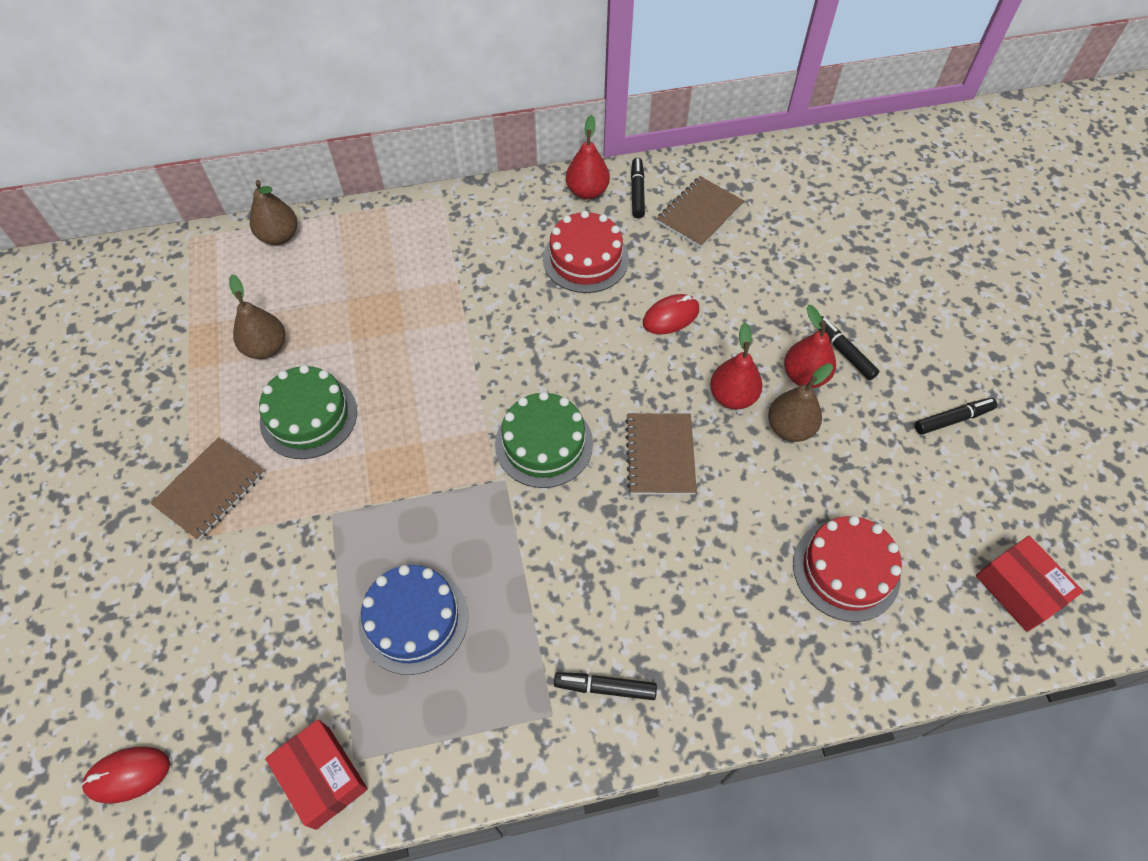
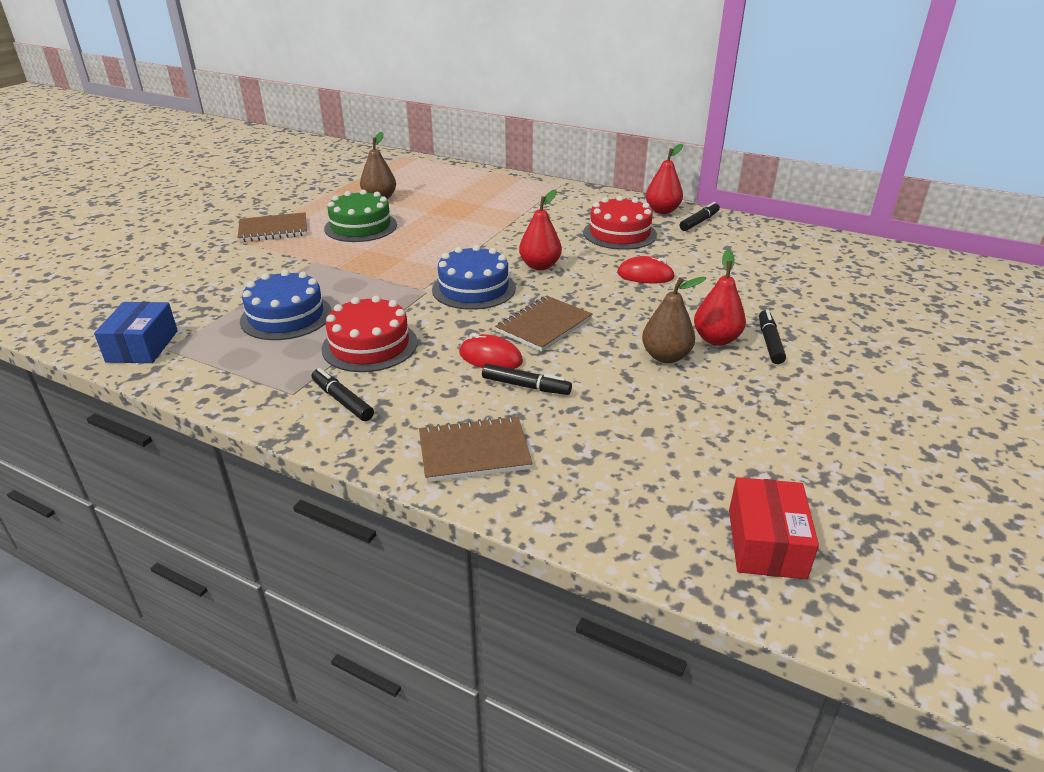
camera: 40 degrees right, 25 degrees down
(128, 775) = (74, 297): red mouse -> red mouse (490, 358)
(279, 236) = (448, 169): brown pear -> none
(322, 777) = (142, 346): red box -> blue box
(544, 443) = (474, 288): green cake -> blue cake
(699, 214) = (735, 244): brown notebook -> brown notebook (474, 452)
(732, 396) = (640, 324): red pear -> red pear (540, 266)
(846, 570) = (607, 444): red cake -> red cake (369, 345)
(953, 419) = (831, 417): black marker -> black marker (526, 386)

